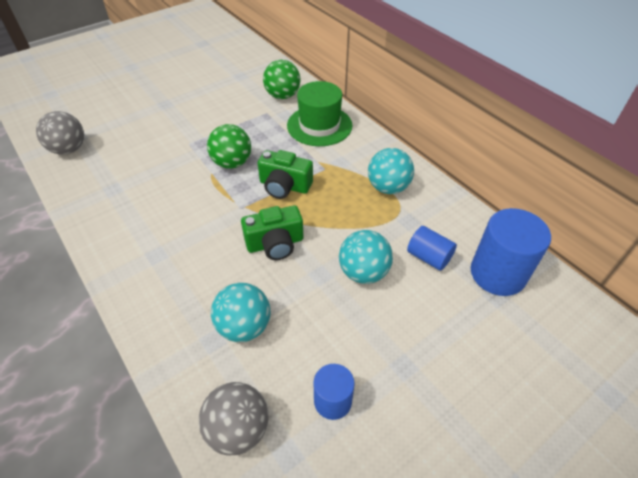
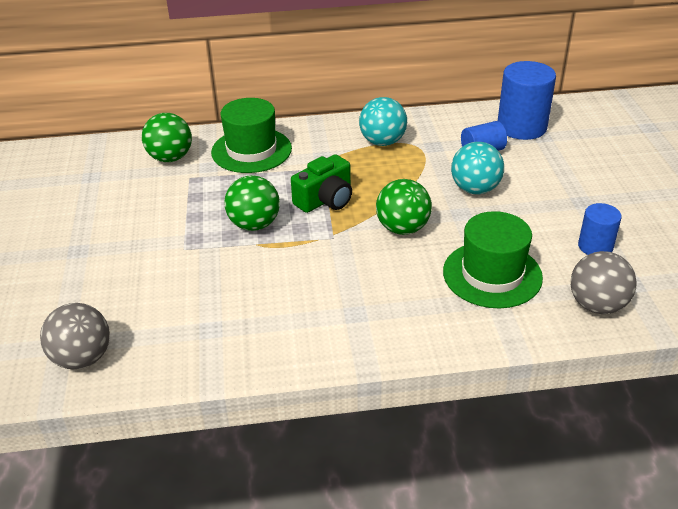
camera: 60 degrees left, 10 degrees down
(244, 326) = (492, 274): turquoise ball -> green hat
(275, 244) = (402, 228): green camera -> green ball

